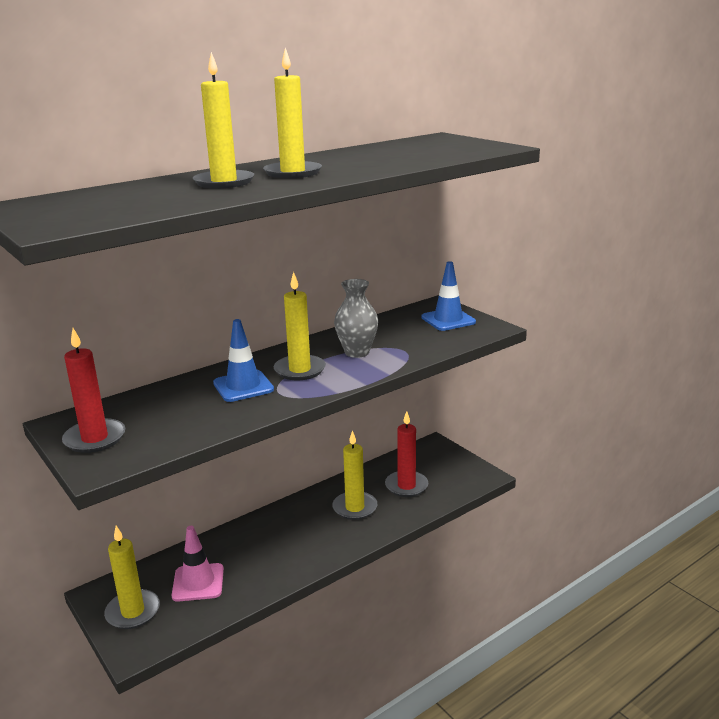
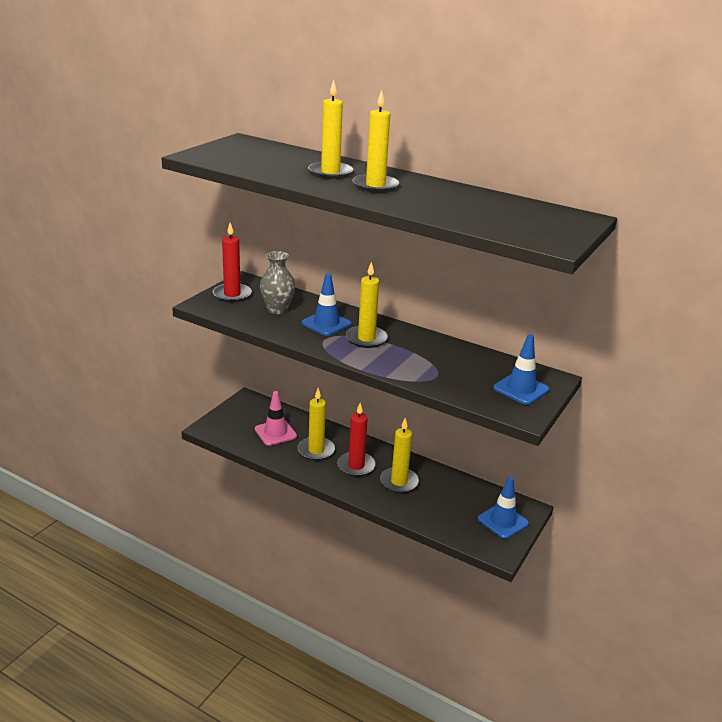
camera: 65 degrees right, 5 degrees up
(133, 612) = (238, 416): yellow candle -> yellow candle (316, 450)
(357, 352) = (415, 356): grey vase -> grey vase (277, 309)
(406, 486) = (448, 504): red candle -> red candle (356, 466)
(445, 462) = (502, 521): none -> blue traffic cone

